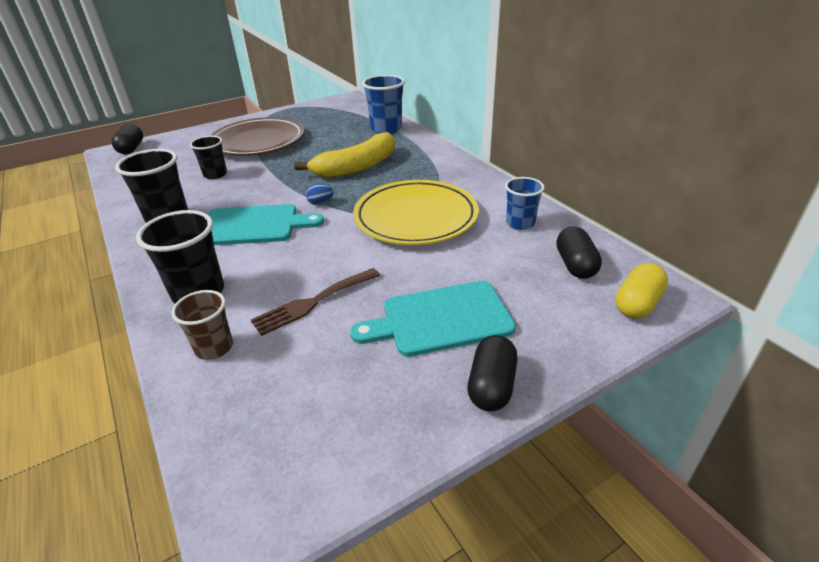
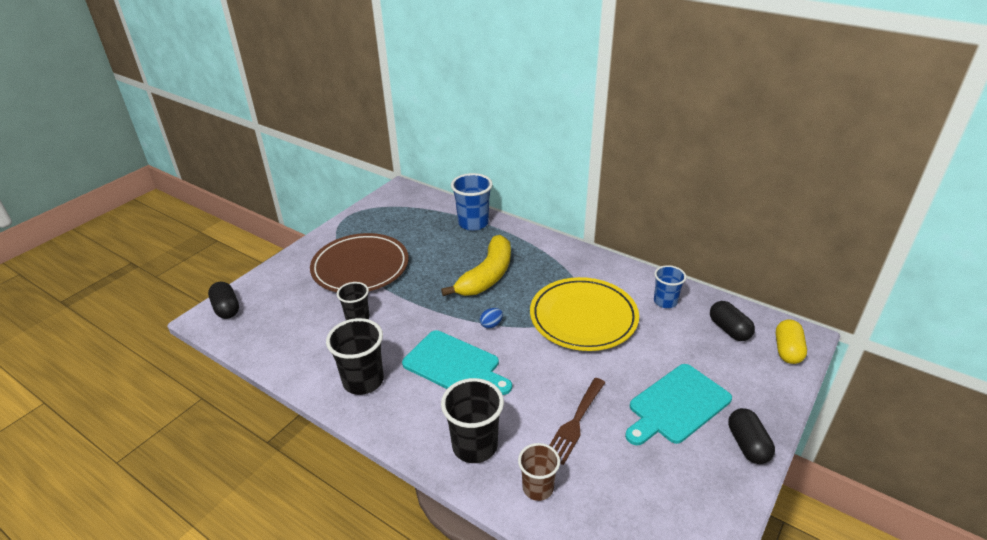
camera: 25 degrees left, 0 degrees up
(254, 225) = (454, 365): turquoise cutting board -> turquoise cutting board turned 60 degrees clockwise

